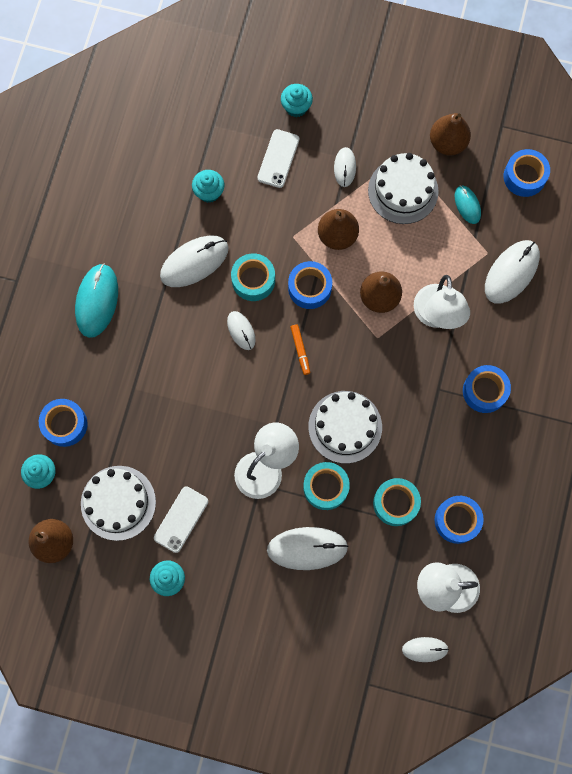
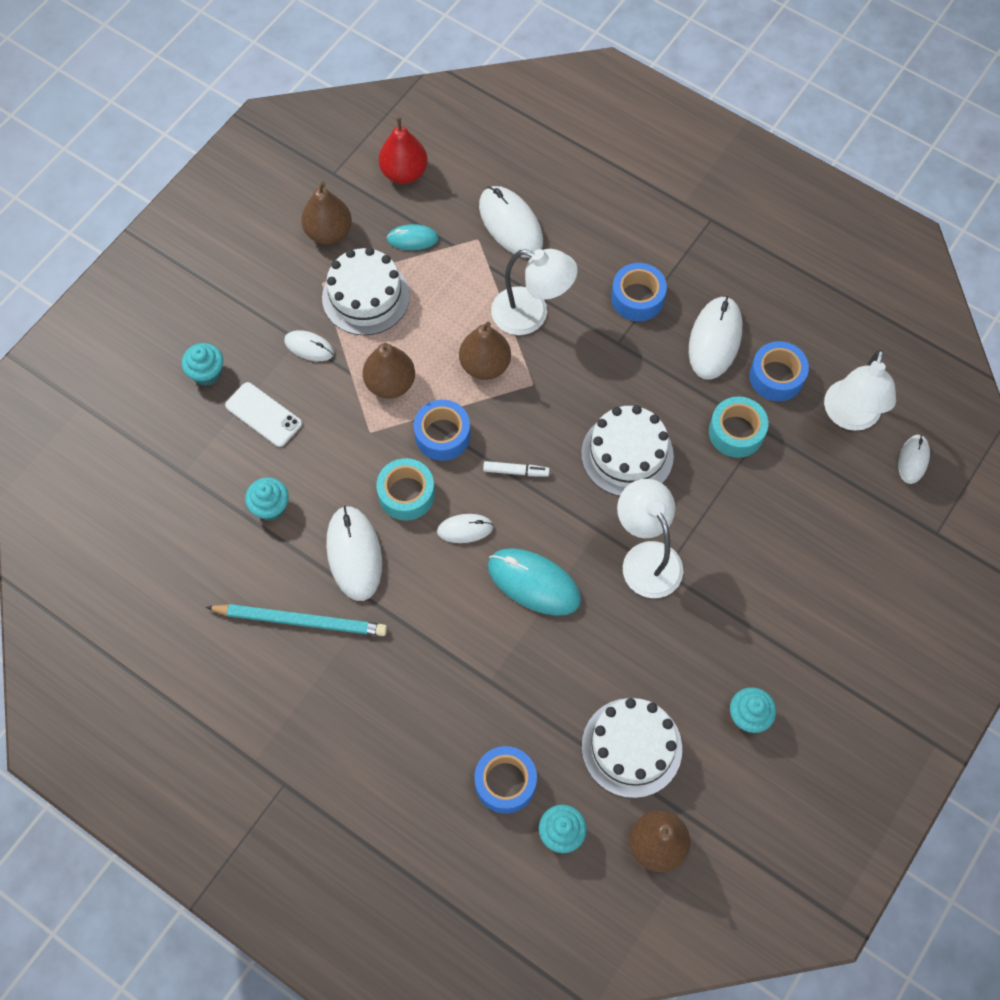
camera: 70 degrees left, 10 degrees down
(97, 301) = (356, 689): turquoise mouse -> turquoise mouse (534, 583)
(133, 246) = (301, 621): none -> turquoise pencil
(181, 519) = (677, 677): white phone -> none
(300, 350) = (516, 471): orange marker -> white marker
(307, 548) = (759, 545): white mouse -> white mouse (715, 339)
(325, 487) = (692, 500): turquoise tape -> none
(524, 176) = (404, 173): blue tape -> red pear

